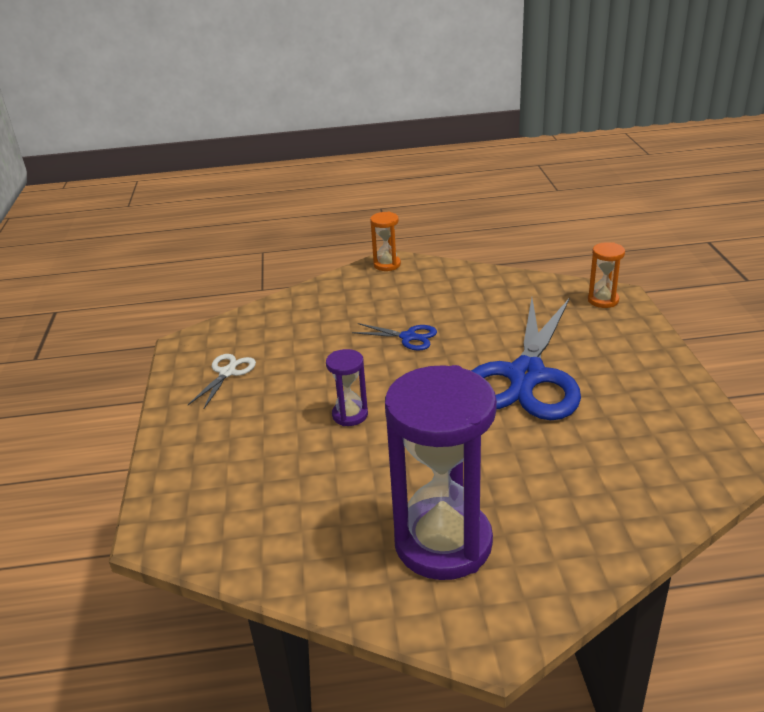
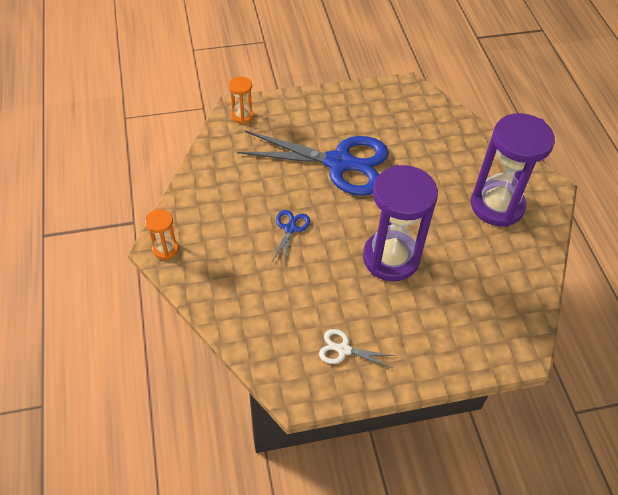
camera: 100 degrees left, 20 degrees up
(350, 415) = (391, 258): purple hourglass -> purple hourglass, size x2.22

